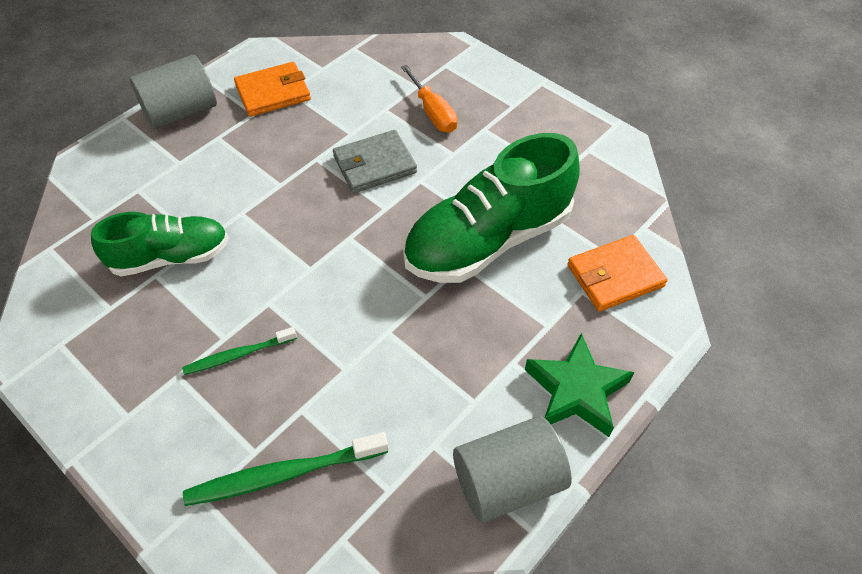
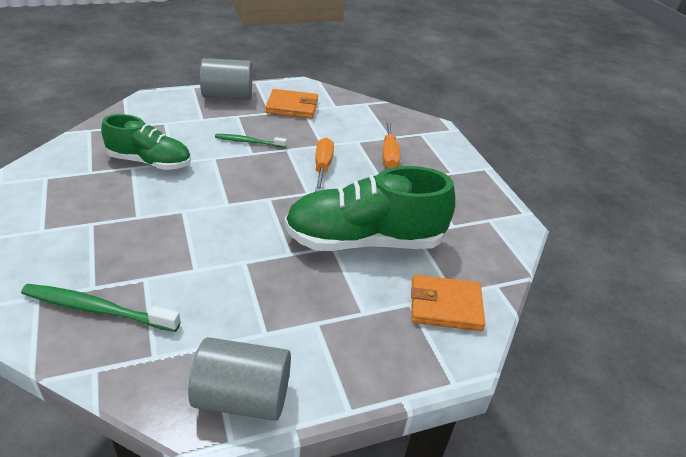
camera: 25 degrees right, 15 degrees down
(238, 355) = (137, 229): green toothbrush -> green toothbrush (249, 142)
(374, 164) = (323, 167): grey wallet -> orange screwdriver
(576, 391) = (349, 366): green star -> none

